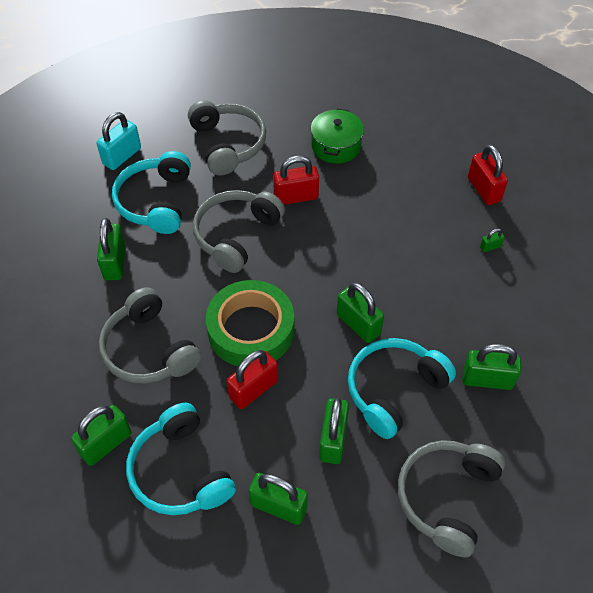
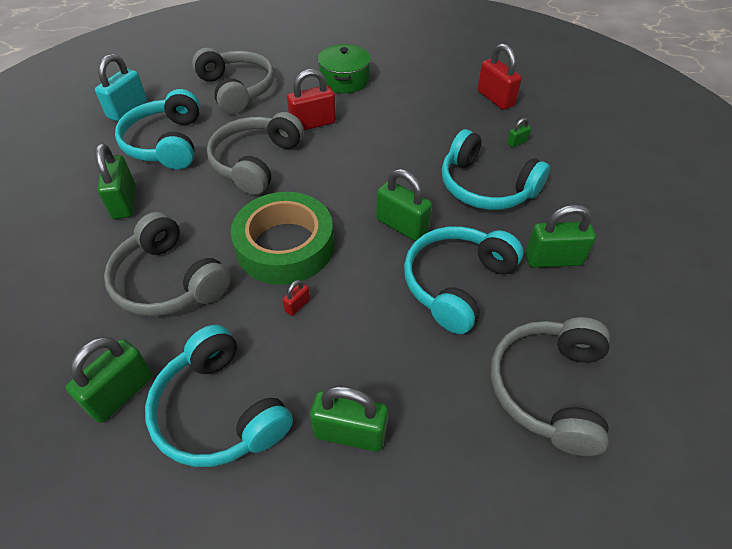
camera: 10 degrees left, 5 degrees down
(253, 389) = (297, 305): red padlock -> red padlock, size x0.47
(333, 440) = (400, 345): green padlock -> none
(446, 293) = (486, 186): none -> turquoise headphones

